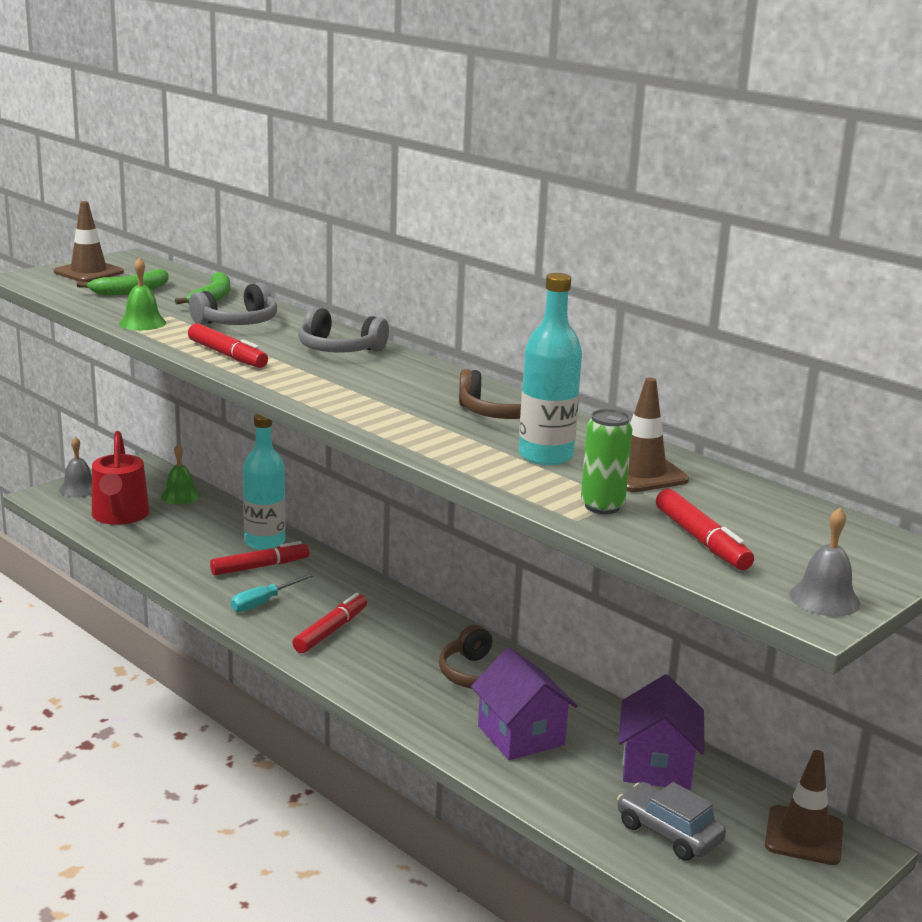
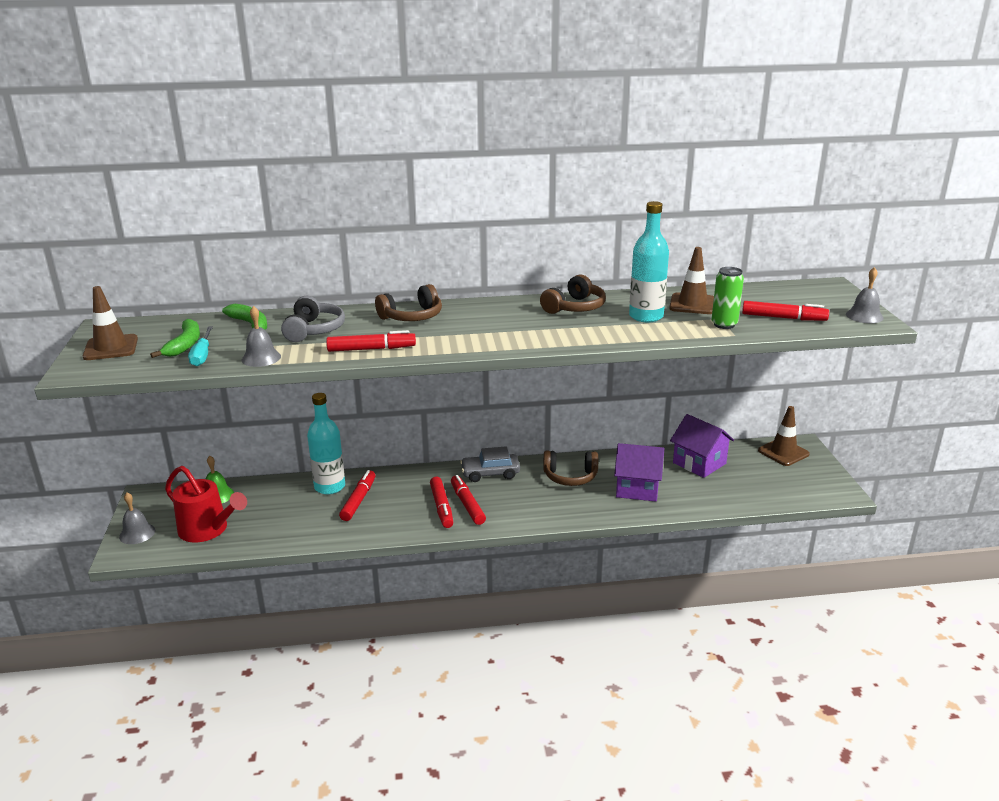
camera: 50 degrees left, 5 degrees up
(142, 323) = (261, 358): green bell -> grey bell
(263, 602) = (404, 515): turquoise screwdriver -> turquoise screwdriver (202, 355)
(306, 618) = (442, 507): none -> red marker
(339, 349) = (412, 316): grey headphones -> brown headphones
(668, 833) = (754, 484): grey car -> grey car (490, 473)

